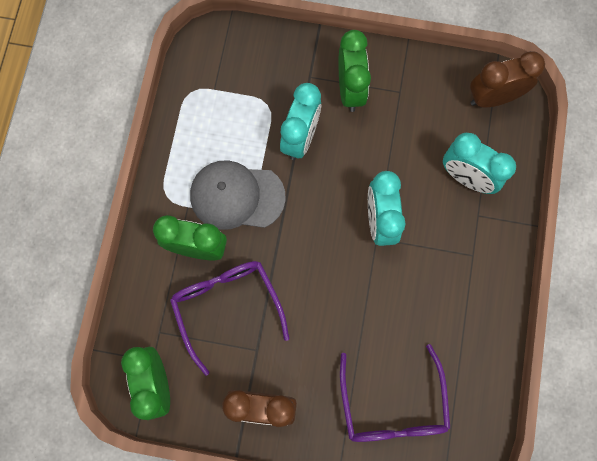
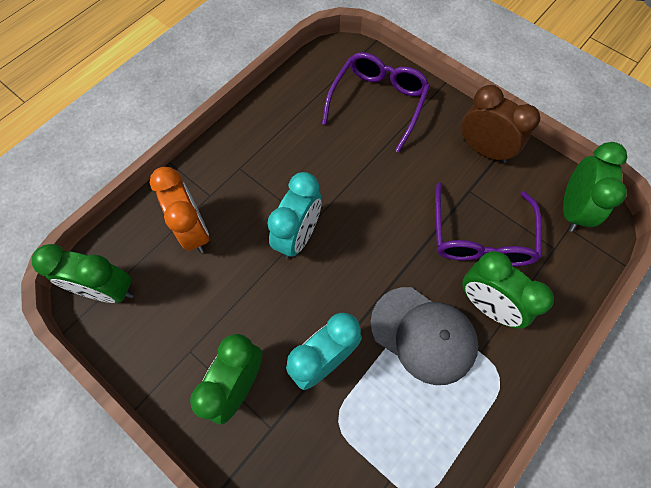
camera: 150 degrees left, 10 degrees down
(466, 177) = (194, 231): turquoise clock -> orange clock
(493, 98) = (108, 290): brown clock -> green clock

